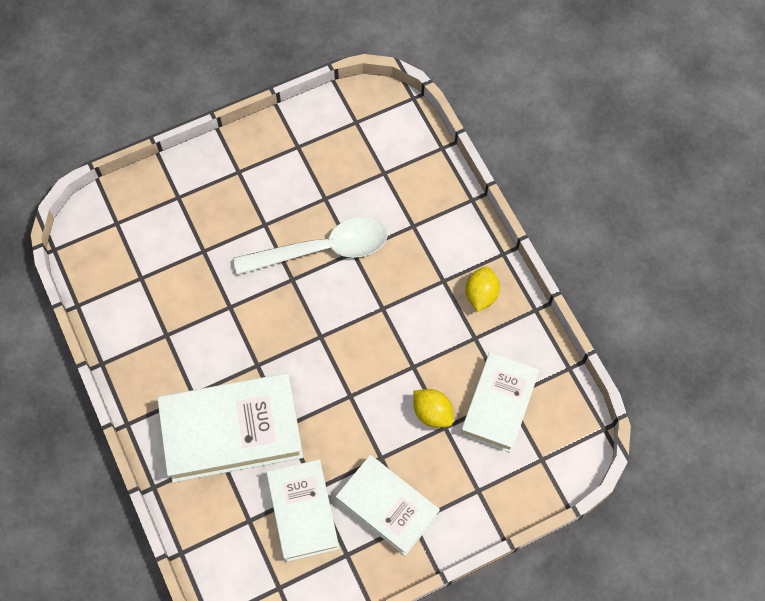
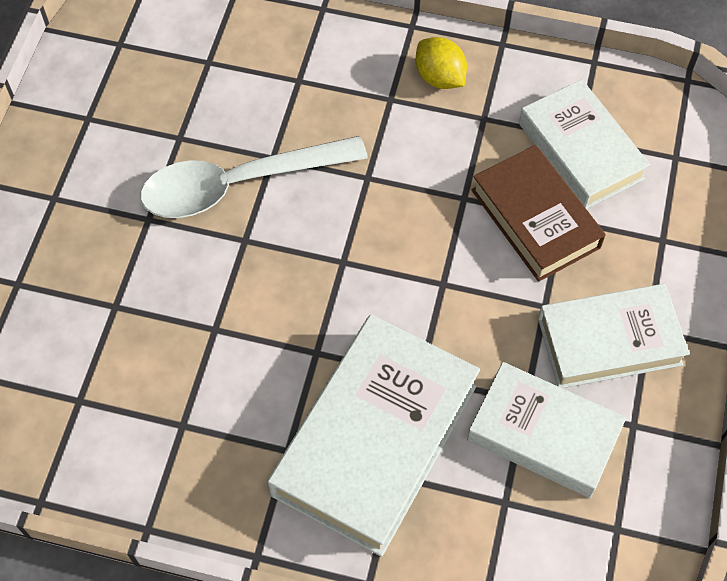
camera: 50 degrees left, 5 degrees down
(322, 249) = (239, 184): white spoon -> white spoon turned 135 degrees counterclockwise
(432, 413) = (535, 218): yellow lemon -> brown book

